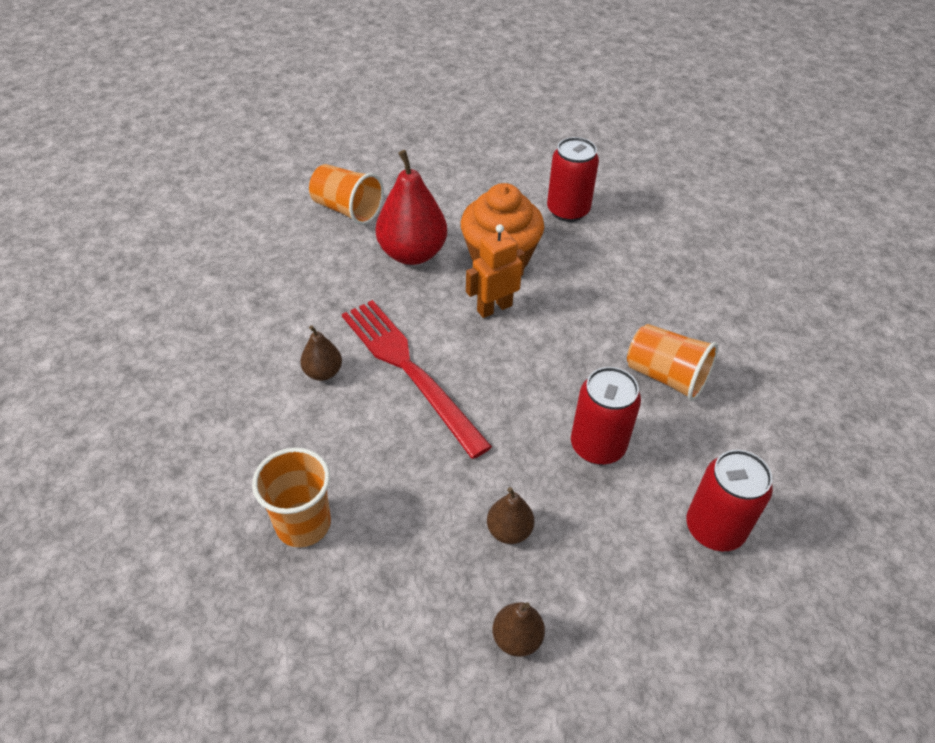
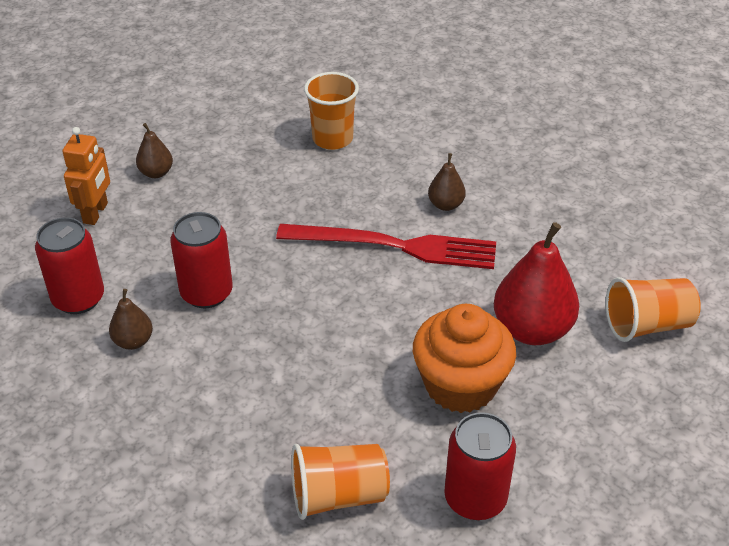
camera: 135 degrees right, 5 degrees down
(494, 308) = (402, 335): orange robot -> orange robot (96, 213)
(509, 531) = (213, 210): brown pear -> brown pear (133, 341)
(666, 376) = (202, 383): orange cup -> orange cup (338, 495)

